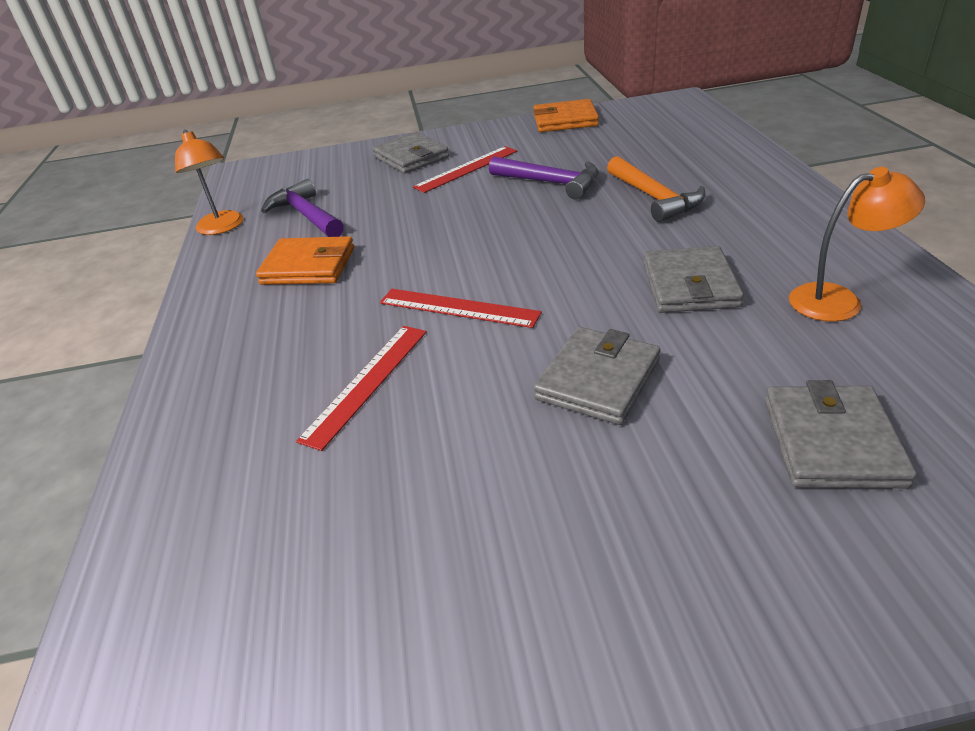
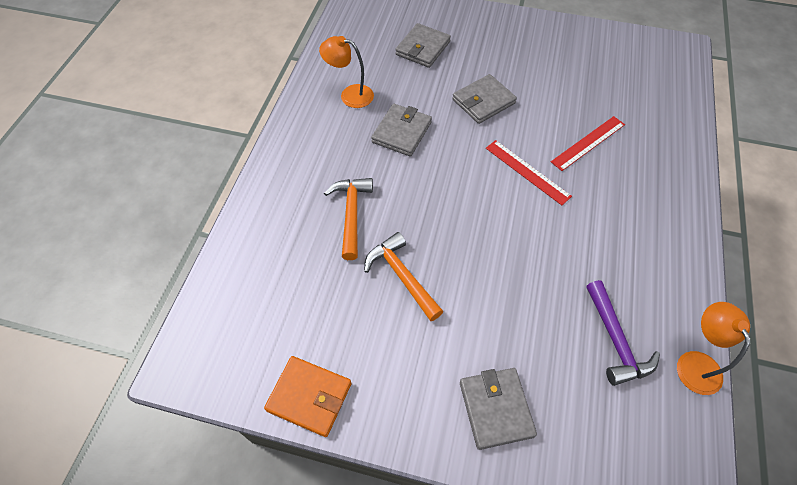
camera: 160 degrees left, 20 degrees up
(308, 266) = (615, 260): orange wallet -> none
(466, 169) = (454, 344): red ruler -> none
(550, 182) = (402, 276): purple hammer -> orange hammer

